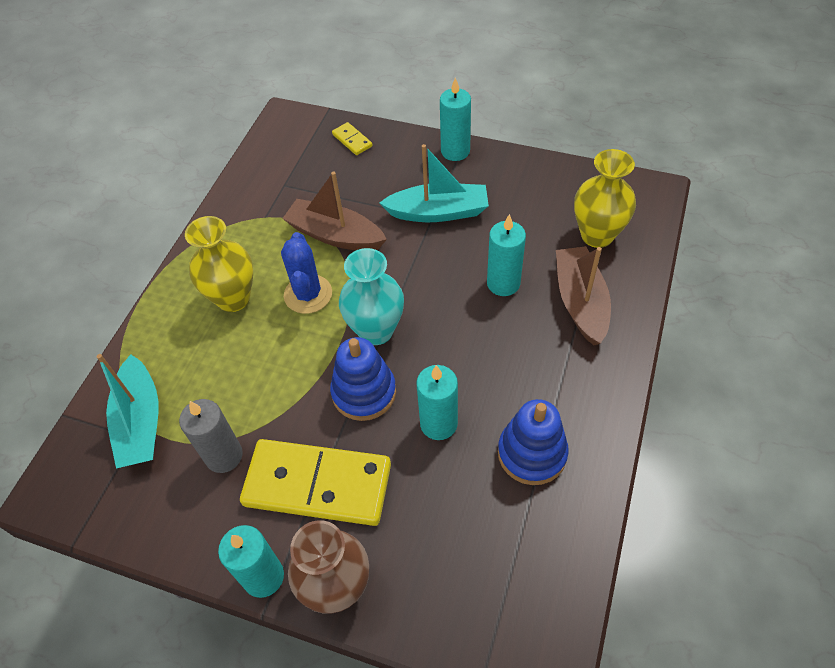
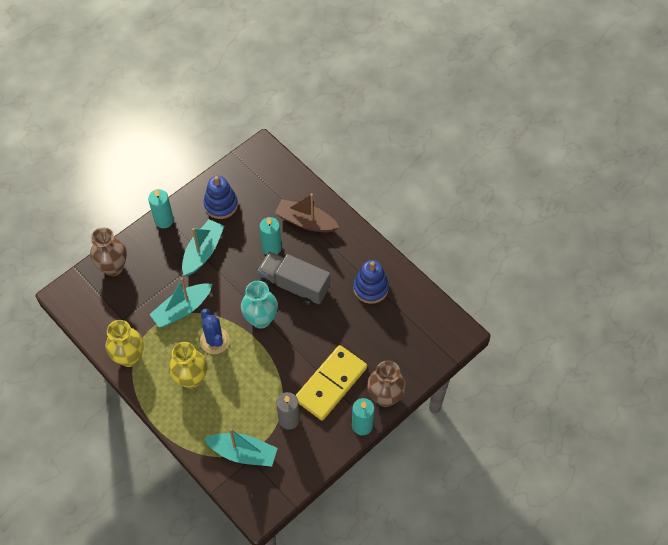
camera: 65 degrees left, 5 degrees up
(308, 294) = (214, 341): blue cactus -> blue cactus turned 45 degrees clockwise
(335, 235) = (182, 309): brown boat -> turquoise boat
(352, 140) = (113, 267): yellow domino -> brown vase
(364, 392) = (294, 341): blue stacking toy -> blue stacking toy (221, 205)
(438, 424) = (332, 318): turquoise candle -> none
(461, 343) = (294, 285): none -> grey truck
(597, 235) = (271, 190): yellow vase -> yellow vase (129, 357)

